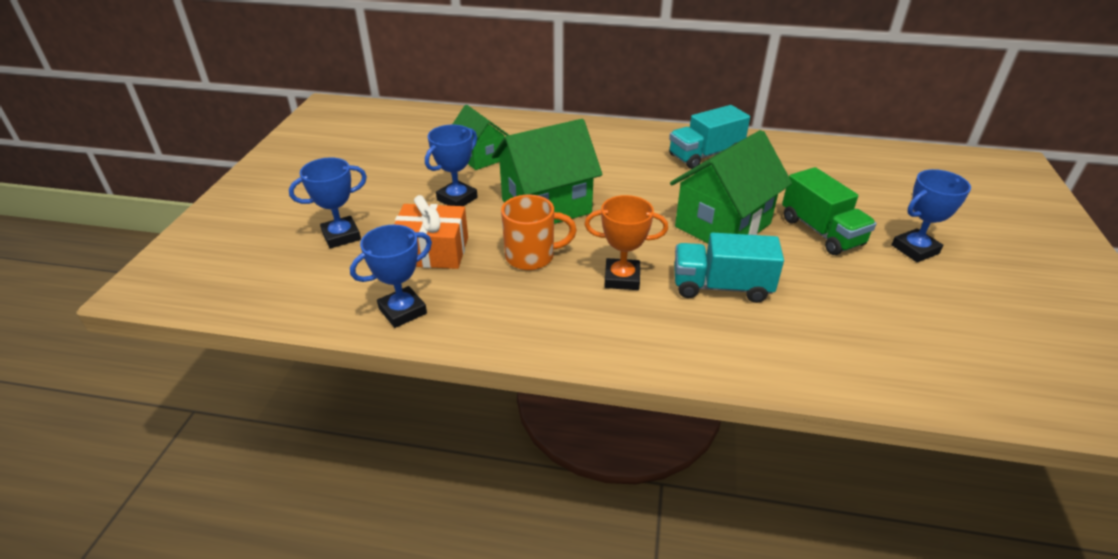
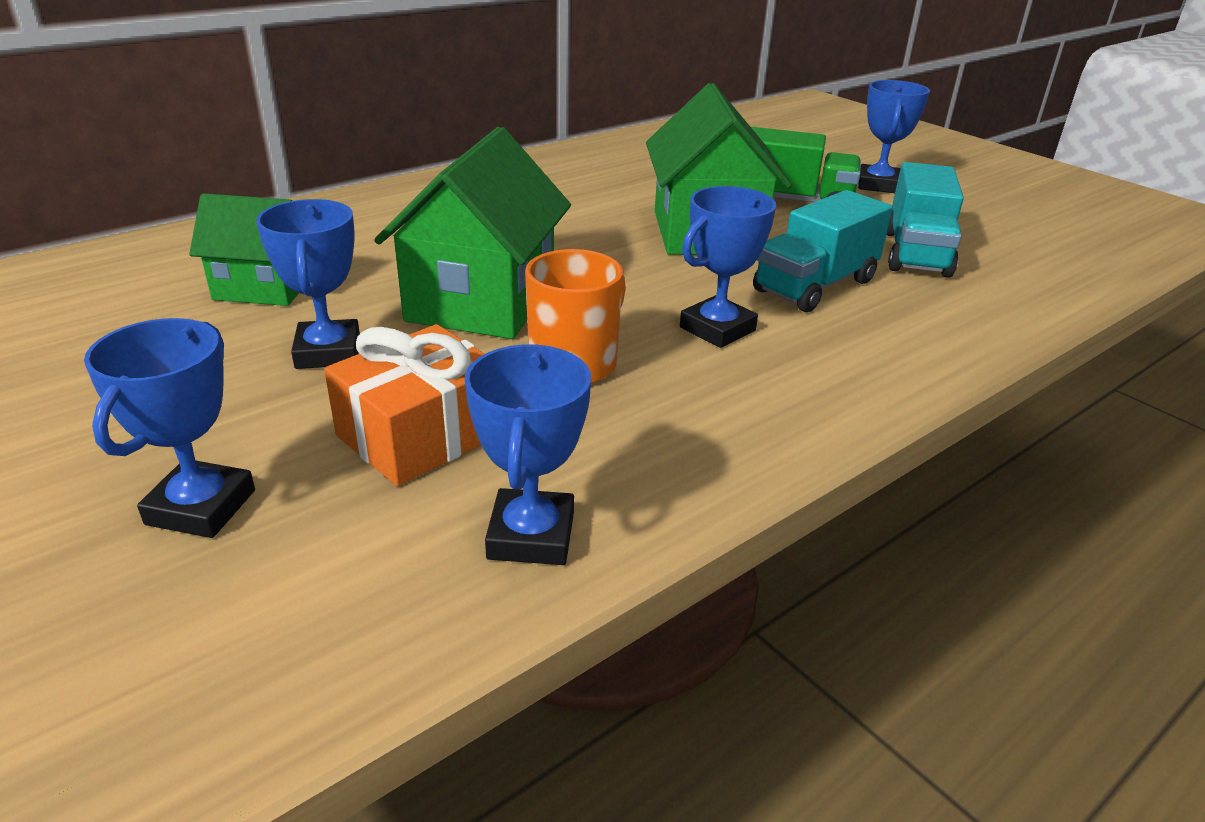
camera: 50 degrees left, 5 degrees down
(622, 278) = (717, 329): orange trophy -> blue trophy
(705, 155) = (564, 178): turquoise truck -> turquoise truck (916, 253)

